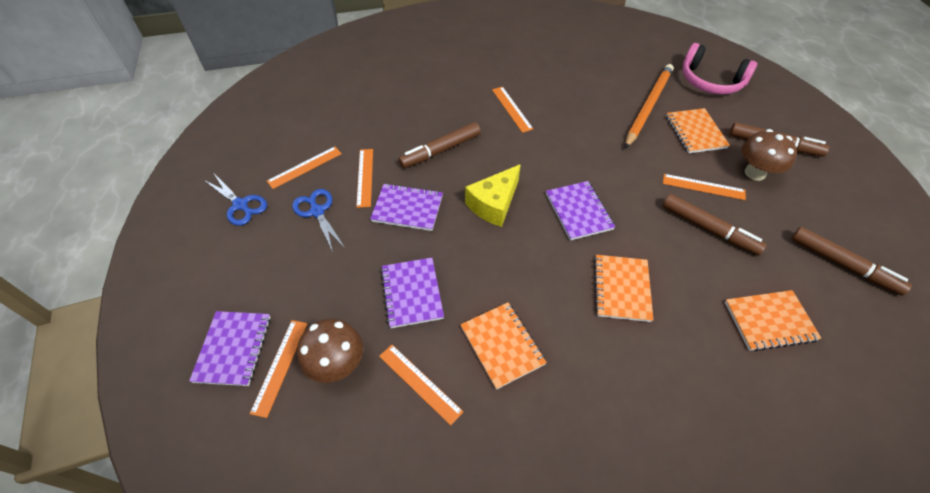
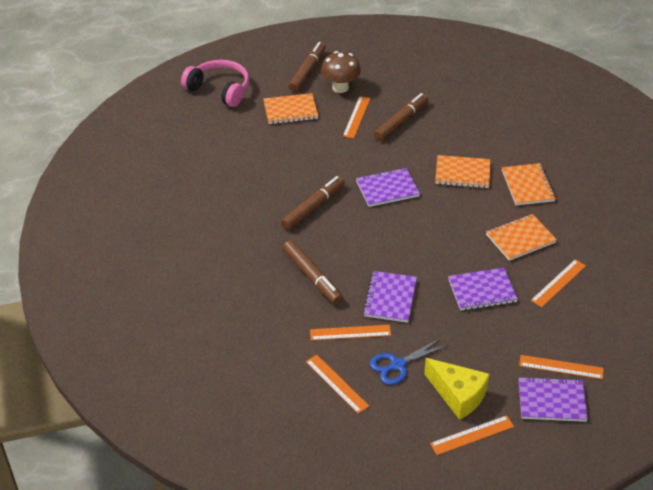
camera: 90 degrees left, 10 degrees down
(241, 205) = (392, 429): blue scissors -> none
(337, 364) = (553, 331): brown mushroom -> none
(494, 204) = (381, 240): yellow cheese -> yellow cheese (458, 395)
(512, 109) = (251, 224): orange ruler -> orange ruler (472, 435)
(648, 106) = (254, 133): orange pencil -> none
(710, 81) = (219, 90): pink headphones -> pink headphones turned 90 degrees counterclockwise
(769, 321) = (480, 109): orange notebook -> orange notebook (528, 186)
(842, 264) = (428, 67): brown marker -> brown marker (313, 208)

